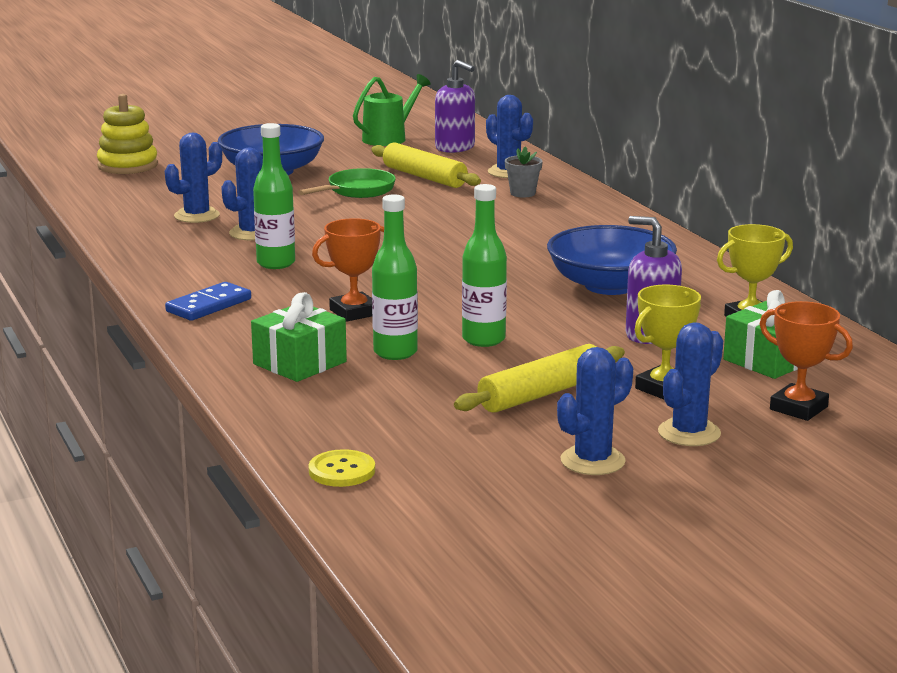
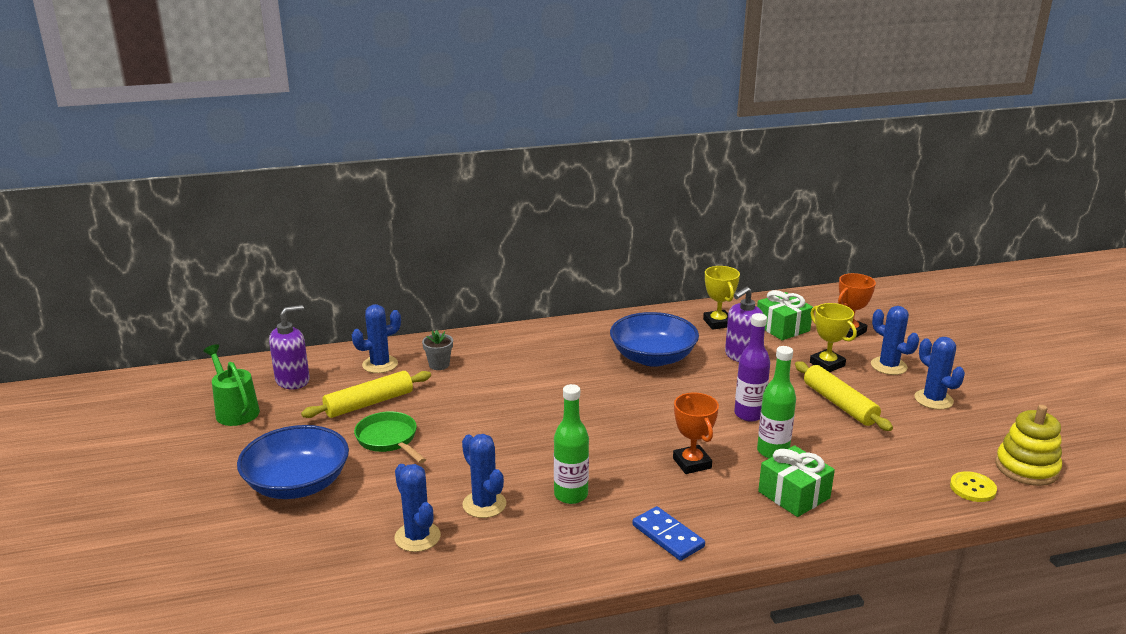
camera: 80 degrees left, 5 degrees up
(127, 165) = (206, 585): yellow stacking toy -> yellow stacking toy (1026, 468)
(483, 339) = (749, 414): green bottle -> purple bottle

